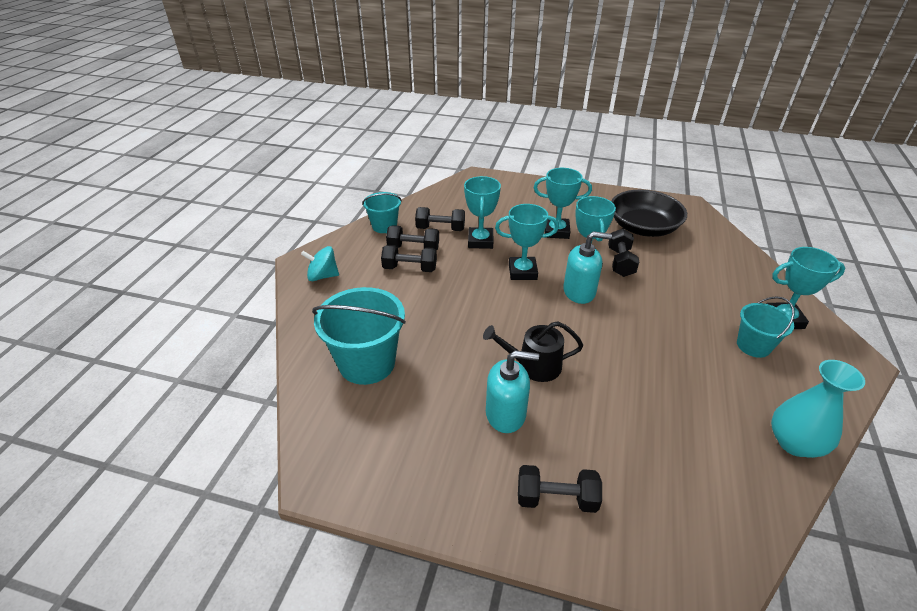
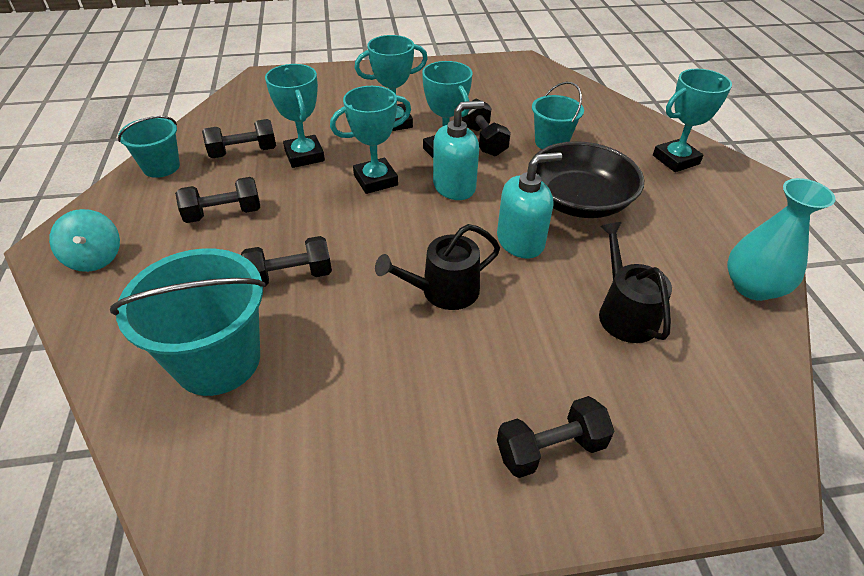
camera: 25 degrees left, 5 degrees up
(323, 276) = (95, 258): turquoise spinning top -> turquoise spinning top turned 90 degrees counterclockwise
(413, 248) = (217, 186): black dumbbell -> black dumbbell (290, 276)
(506, 414) = (439, 364): turquoise soap dispenser -> turquoise soap dispenser (520, 241)
(643, 227) = (489, 96): black bowl -> black bowl (579, 200)
(666, 426) = (624, 313): none -> black watering can
(753, 346) = (663, 196): turquoise bucket -> turquoise bucket (551, 142)

